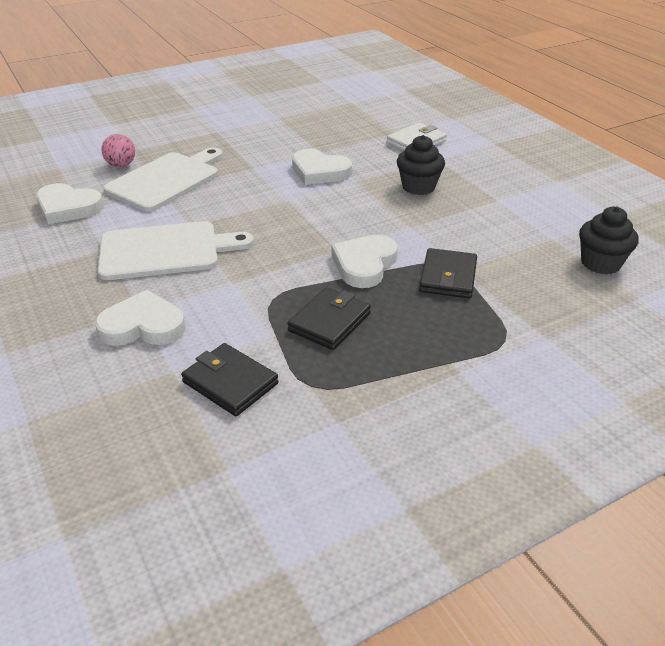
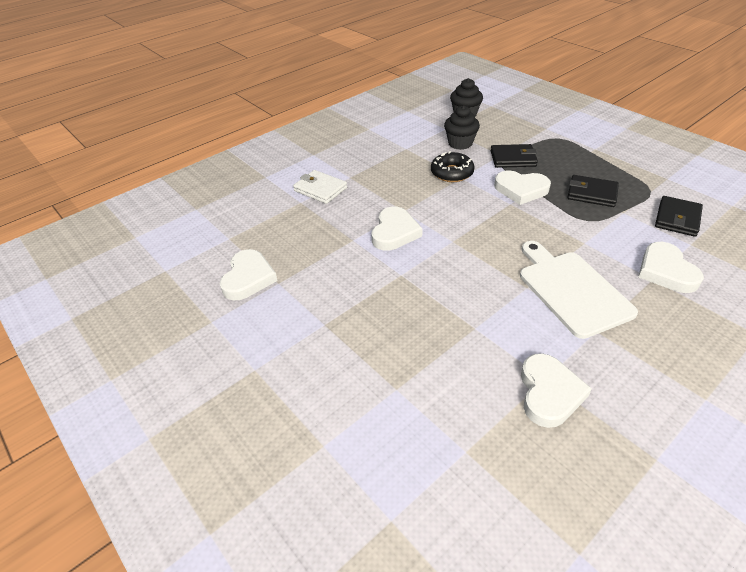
camera: 100 degrees left, 5 degrees up
(121, 165) = (436, 384): pink ball -> none
(166, 180) = (453, 330): white cutting board -> none
(292, 107) = (248, 278): none -> white heart
(418, 187) = (401, 180): black cupcake -> black cupcake (460, 143)
(424, 222) = (452, 173): none -> black donut

